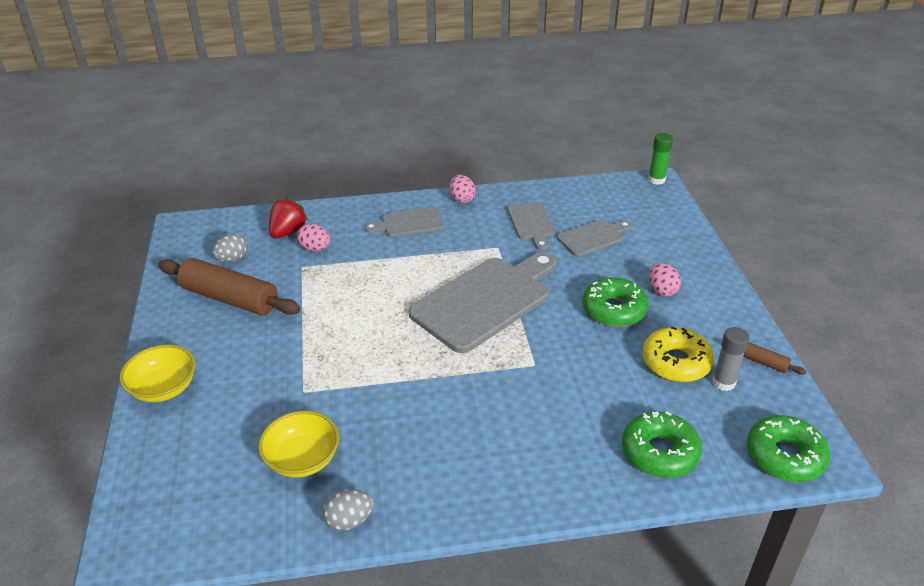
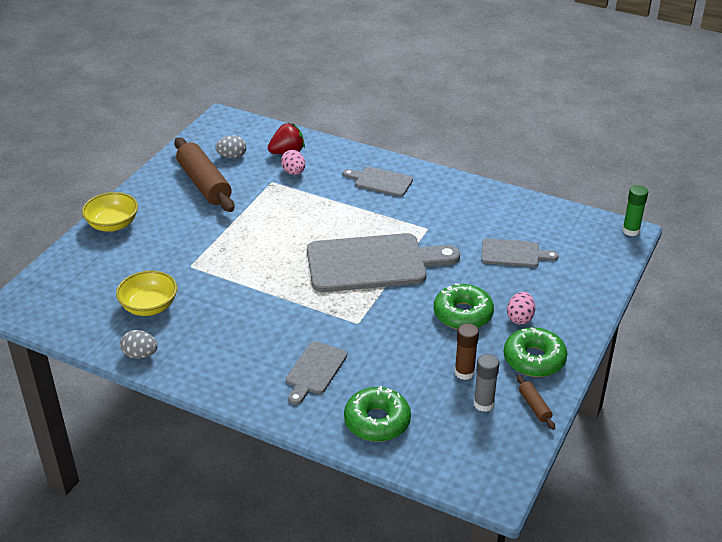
camera: 35 degrees right, 0 degrees up
(462, 199) = (442, 179): pink egg -> none
(531, 223) = (476, 221): grey cutting board -> grey cutting board (314, 371)
(676, 362) = (464, 372): yellow donut -> brown glue stick
(784, 456) = (465, 472): green donut -> green donut (534, 359)

